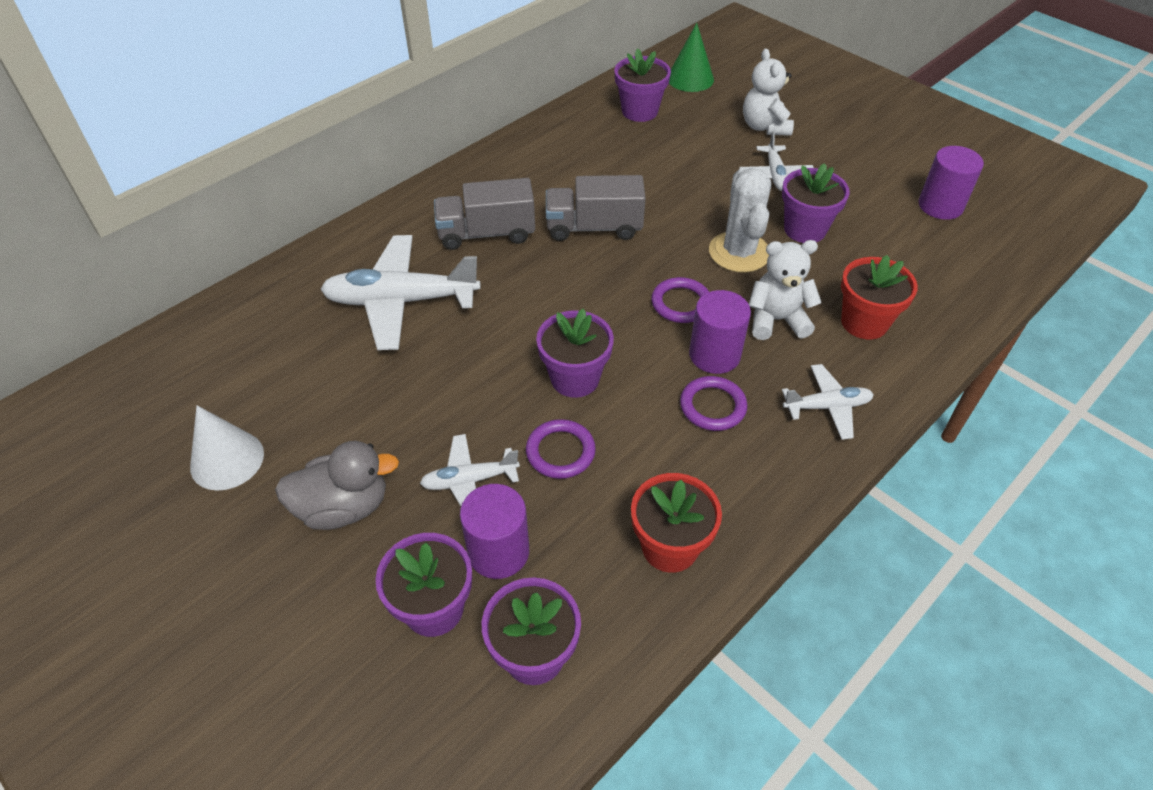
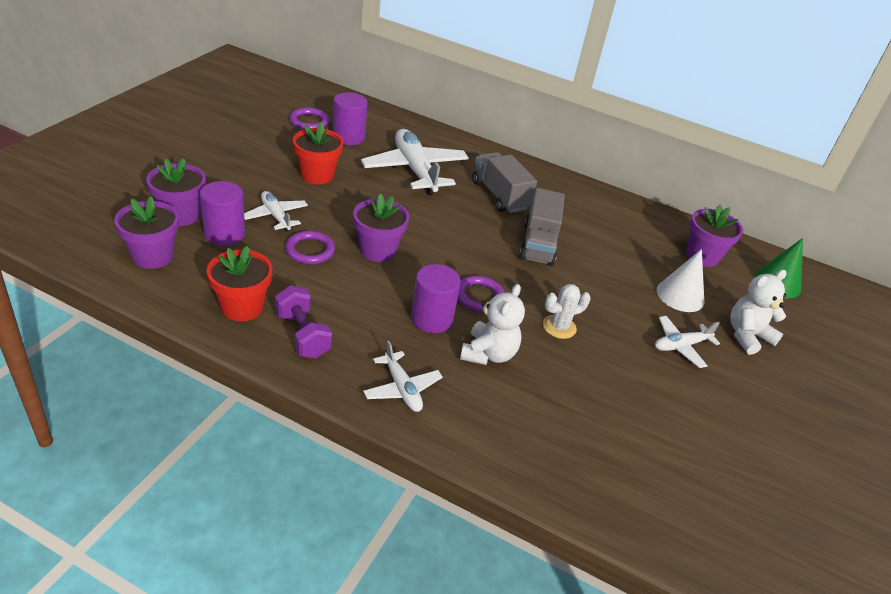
camera: 65 degrees right, 10 degrees down
(227, 460) = (268, 132): white cone -> white cone (680, 295)
(343, 507) = (245, 174): grey duck -> none
(594, 227) = (538, 244): grey truck -> grey truck turned 150 degrees counterclockwise
(712, 406) = (377, 321): purple ring -> purple ring (309, 122)
(731, 486) = (302, 335): none -> purple dumbbell
(739, 252) = (559, 327): white cactus -> white cactus, size x0.62
(776, 320) = (488, 354): white teddy bear -> white teddy bear turned 45 degrees clockwise
(805, 229) = (616, 369): purple flower pot -> none
(864, 322) = (515, 413): red flower pot -> red flower pot (317, 175)
(940, 206) = (726, 478): purple cylinder -> purple cylinder (348, 137)

